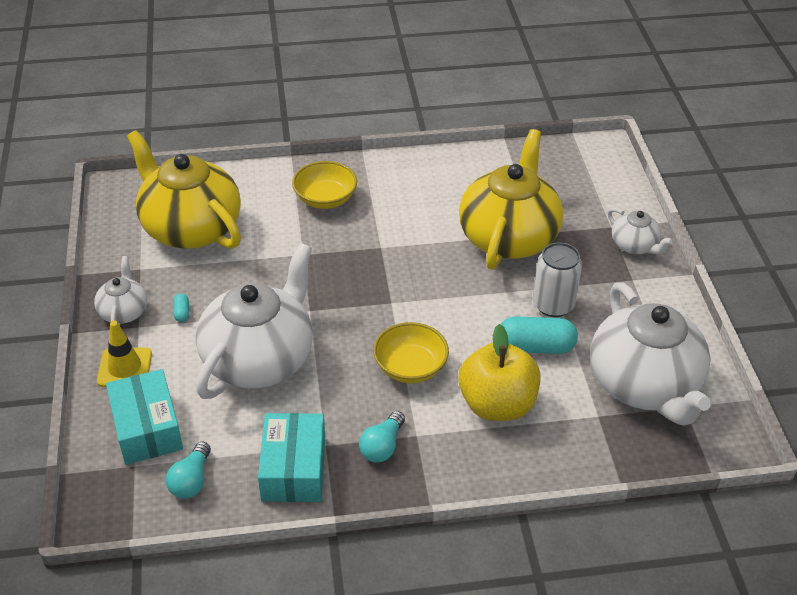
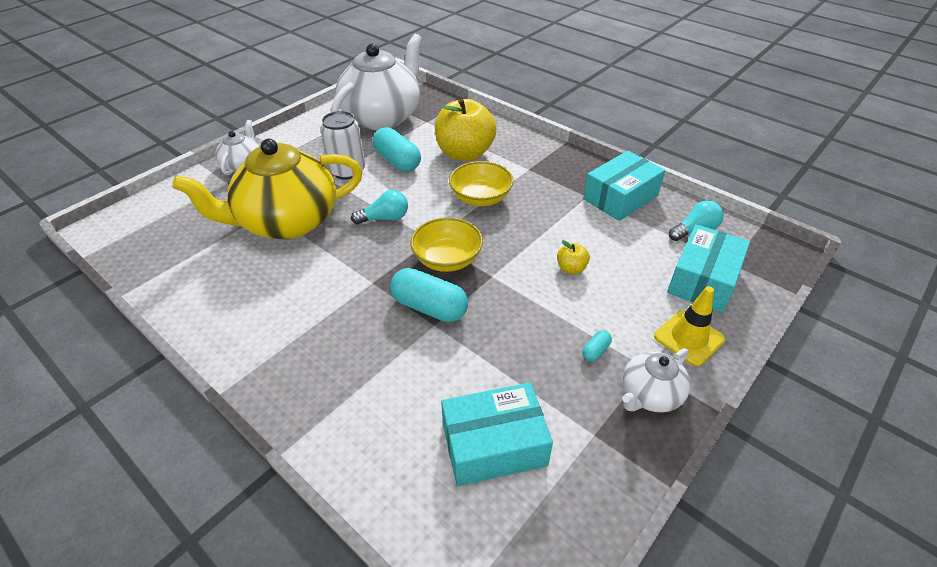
camera: 130 degrees left, 0 degrees up
(190, 227) = (494, 444): yellow teapot -> turquoise box
(259, 359) = (571, 269): white teapot -> yellow apple
(321, 260) = (429, 307): none -> turquoise capsule
(325, 199) = (338, 364): yellow bowl -> yellow bowl (447, 259)
(382, 446) = (554, 176): turquoise light bulb -> turquoise light bulb (385, 218)

